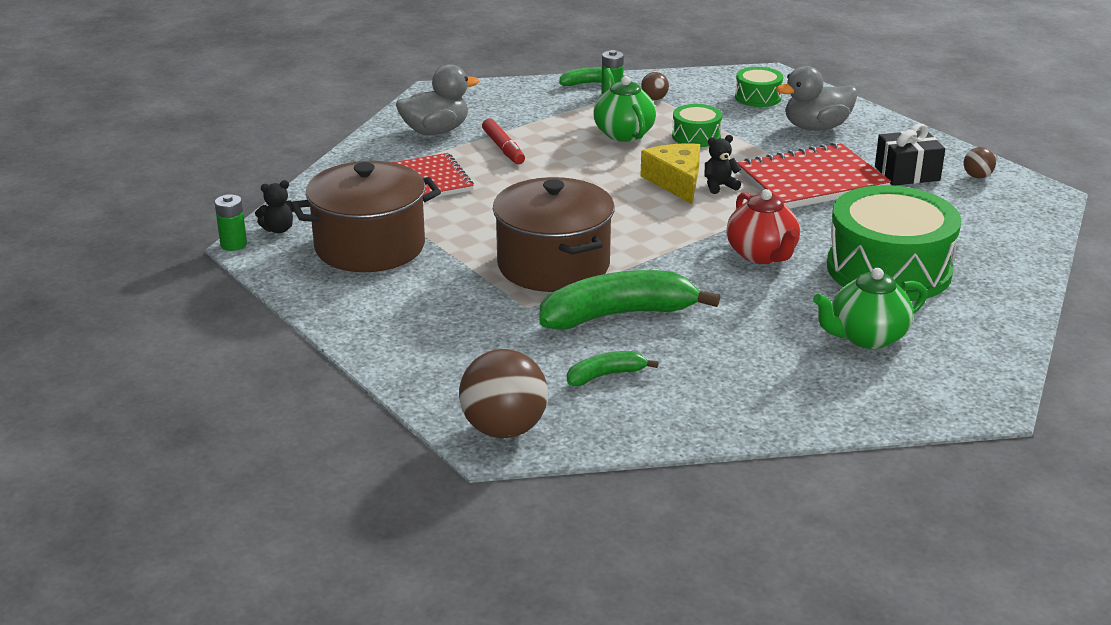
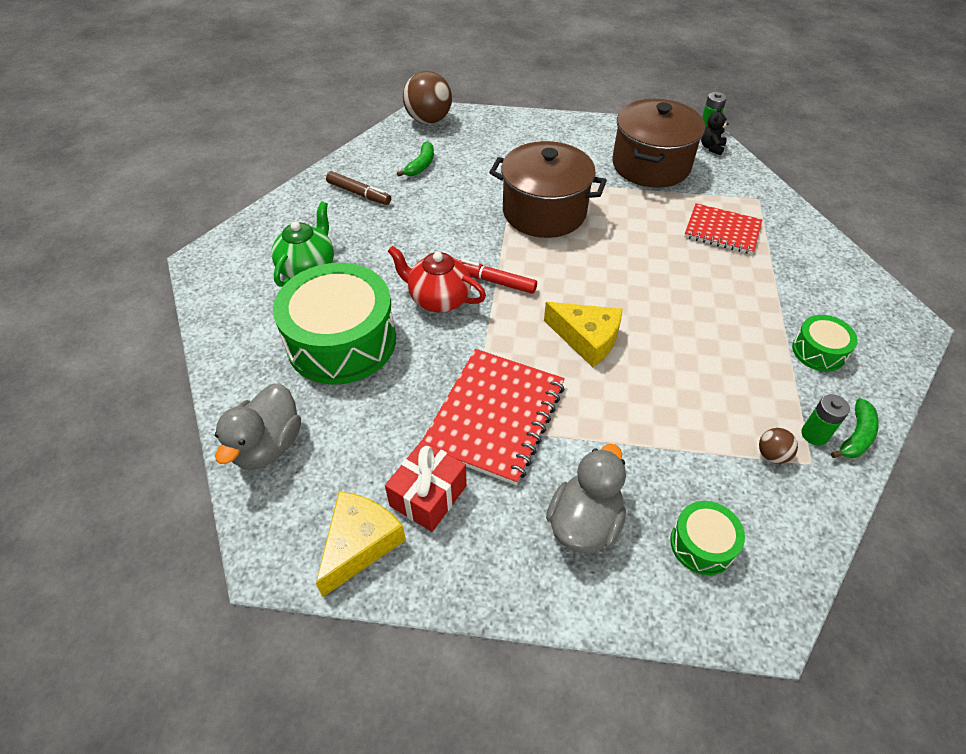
camera: 135 degrees right, 20 degrees up
(435, 131) = (814, 277): grey duck -> grey duck (268, 445)
(503, 148) = (745, 291): red marker -> red marker (495, 281)
(618, 315) = (463, 201): green banana -> none
(623, 133) = (709, 375): green teapot -> none
(696, 136) = (655, 416): green drum -> green drum (818, 351)
(719, 186) = (552, 356): black teddy bear -> none
(724, 383) = (359, 193): none -> brown marker
(907, 173) = (428, 495): black gift -> red gift
(977, 176) = (359, 544): brown ball -> yellow cheese

